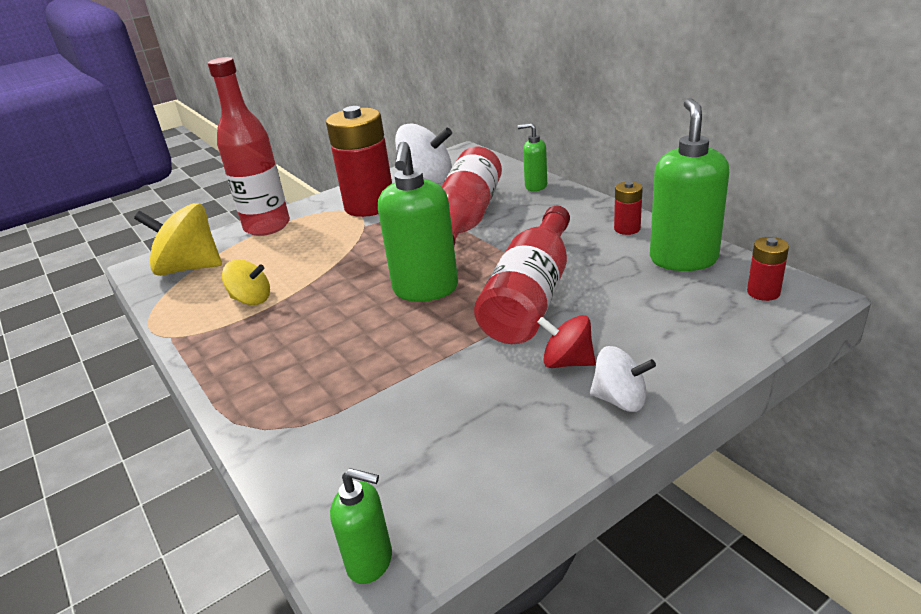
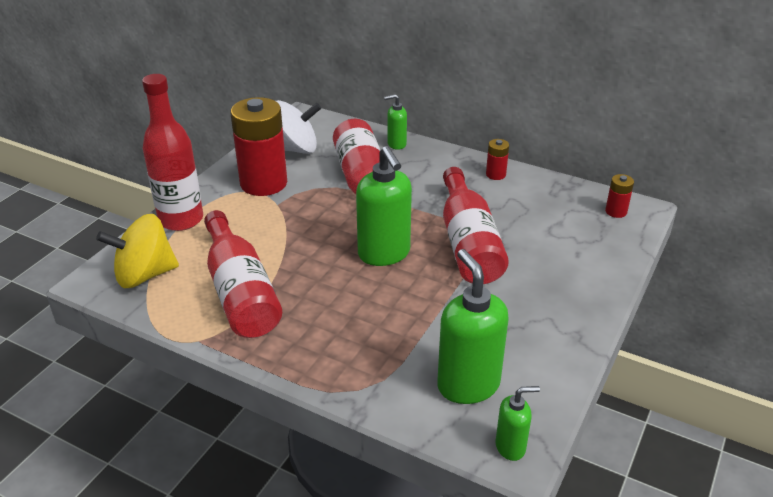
camera: 30 degrees left, 5 degrees up
(251, 299) = (240, 292): yellow spinning top -> red bottle
(567, 362) = (530, 288): red spinning top -> none
(620, 400) = (580, 306): white spinning top -> none
(683, 259) = (551, 194): green soap dispenser -> green soap dispenser (468, 385)

